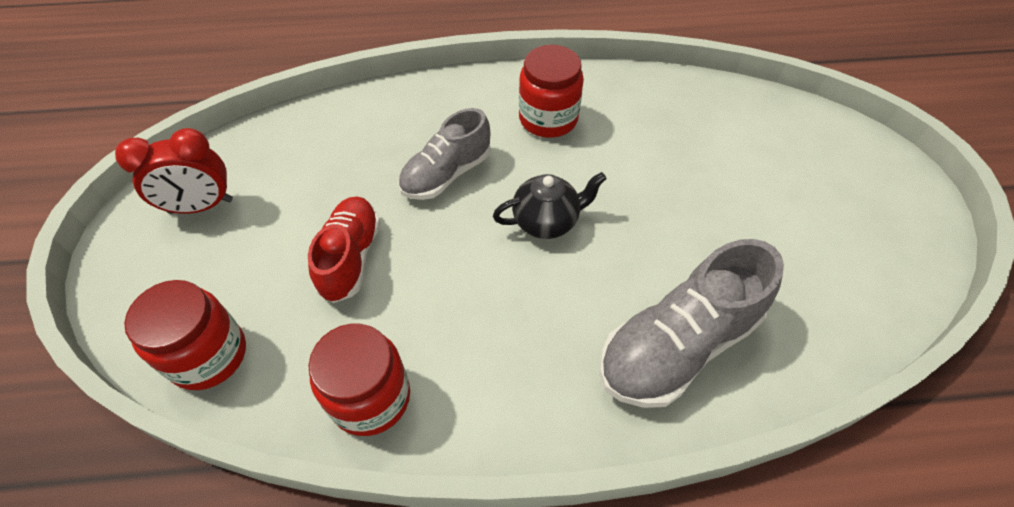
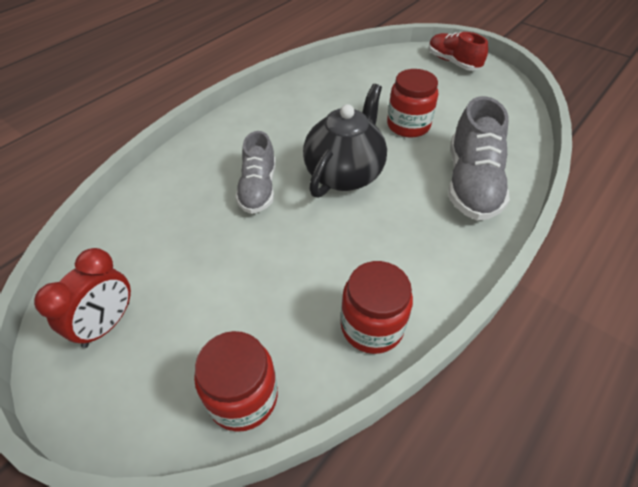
camera: 45 degrees left, 5 degrees down
(350, 257) = (260, 270): red shoe -> red shoe (453, 62)
(546, 221) = (344, 174): black teapot -> black teapot, size x1.68
(548, 119) = (278, 126): red jar -> red jar (408, 125)

